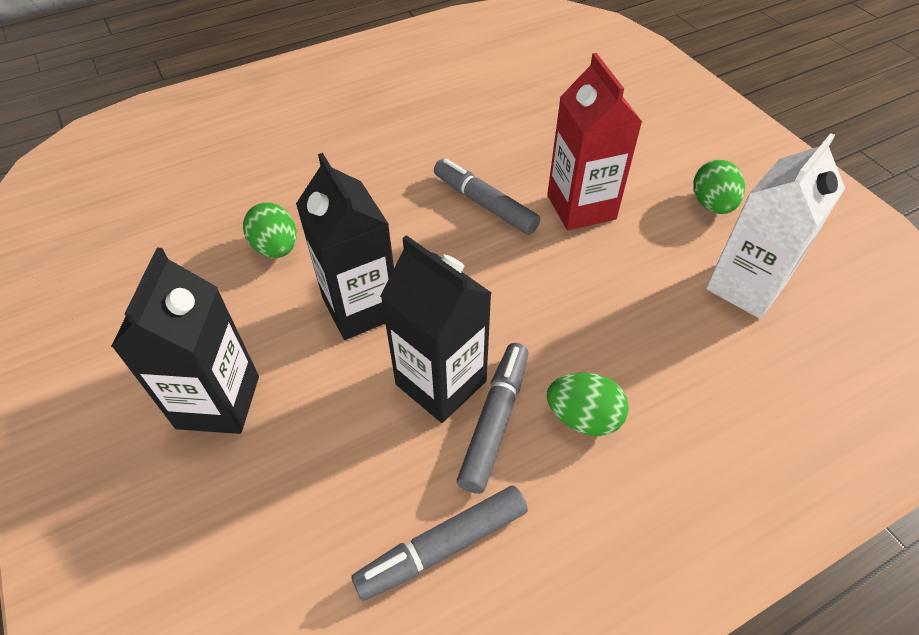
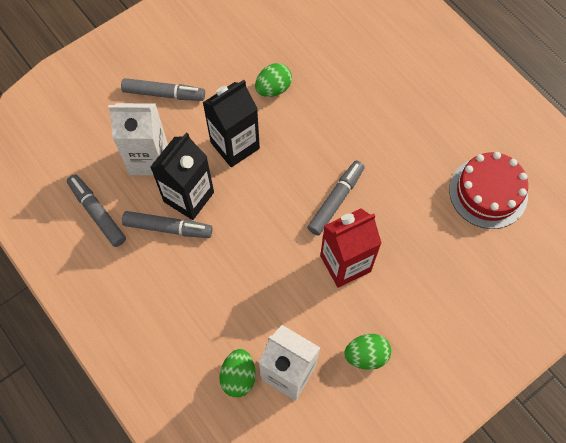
camera: 80 degrees right, 15 degrees up
(218, 402) = (164, 94): black carton -> grey marker
(348, 440) = (148, 159): none -> white carton
(500, 77) = (488, 192): none -> red cake
(583, 418) = (175, 273): green egg -> green egg (238, 376)

